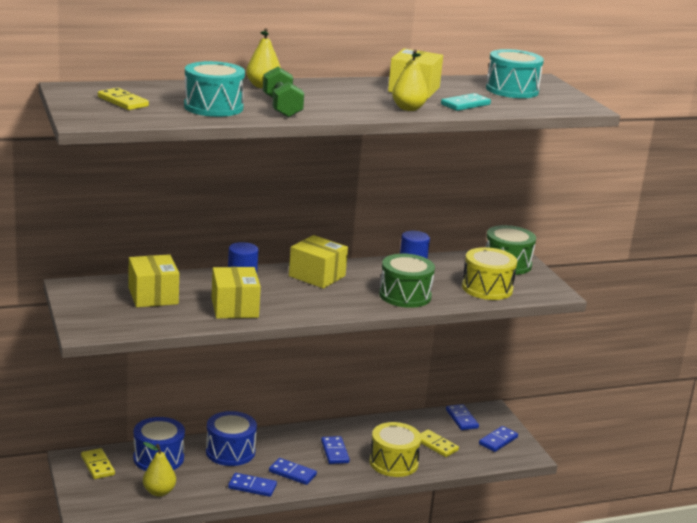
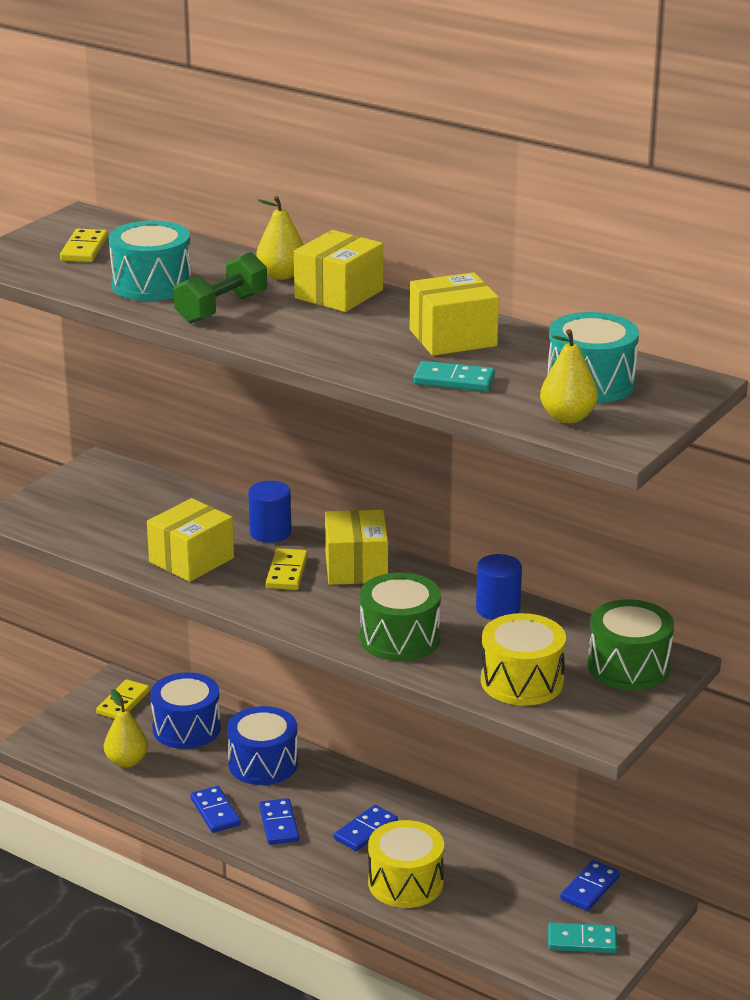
camera: 55 degrees right, 5 degrees up
(153, 296) = (146, 509): yellow box -> yellow box (339, 294)
(408, 108) = (363, 360): yellow pear -> yellow pear (568, 417)
(436, 445) = (494, 896): yellow domino -> yellow domino (287, 572)
(498, 441) = (582, 941): blue domino -> turquoise domino

